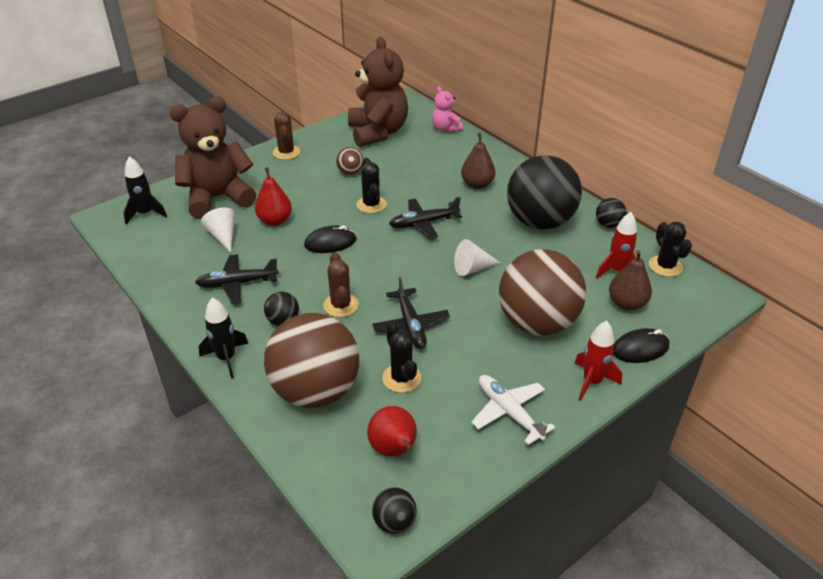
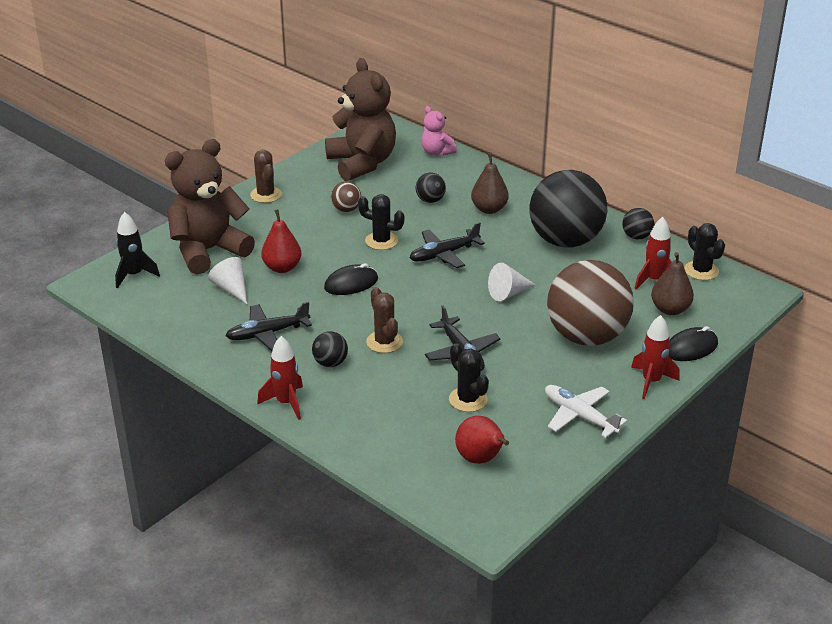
camera: 10 degrees left, 5 degrees down
(226, 358) = (286, 403): black rocket -> red rocket
(315, 391) = (387, 420): brown ball -> none
(371, 204) = (381, 241): black cactus -> black cactus turned 45 degrees counterclockwise
(394, 522) = (499, 514): black ball -> black ball (430, 200)

